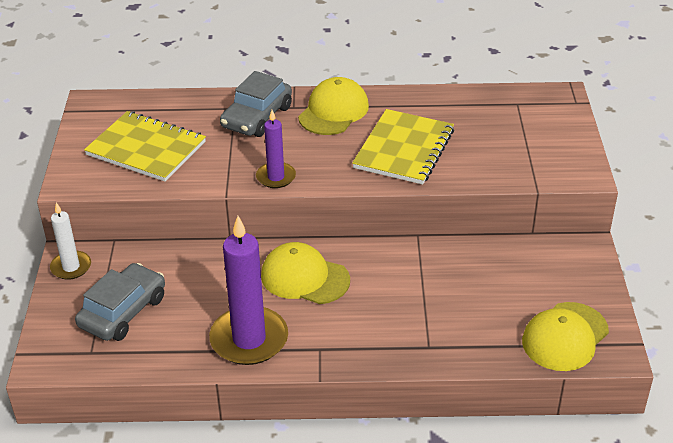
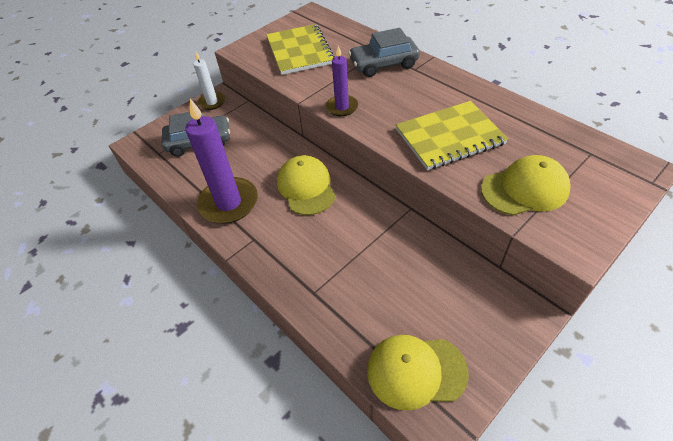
camera: 50 degrees right, 10 degrees up
(333, 111) = (436, 85): yellow cap -> yellow cap (524, 189)

